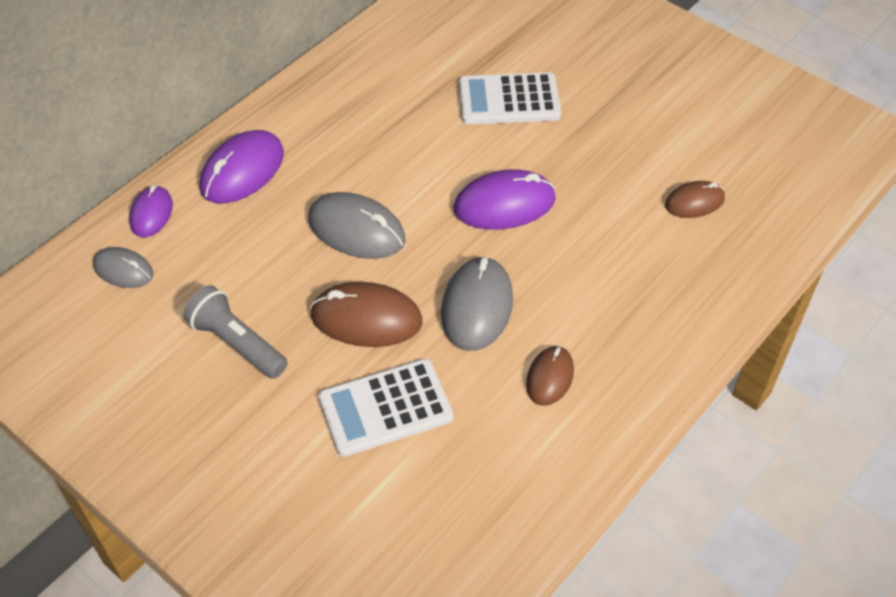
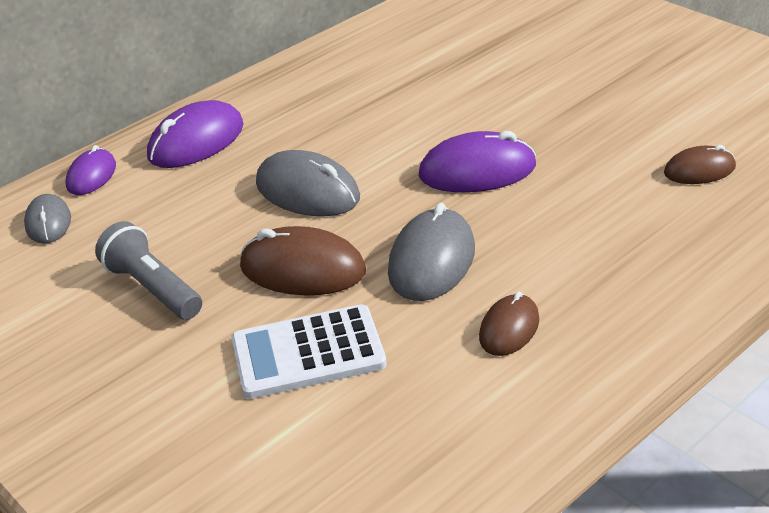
camera: 10 degrees right, 15 degrees down
(123, 270) = (48, 222): grey mouse -> grey mouse turned 45 degrees clockwise
(509, 100) = (495, 84): white calculator -> none

